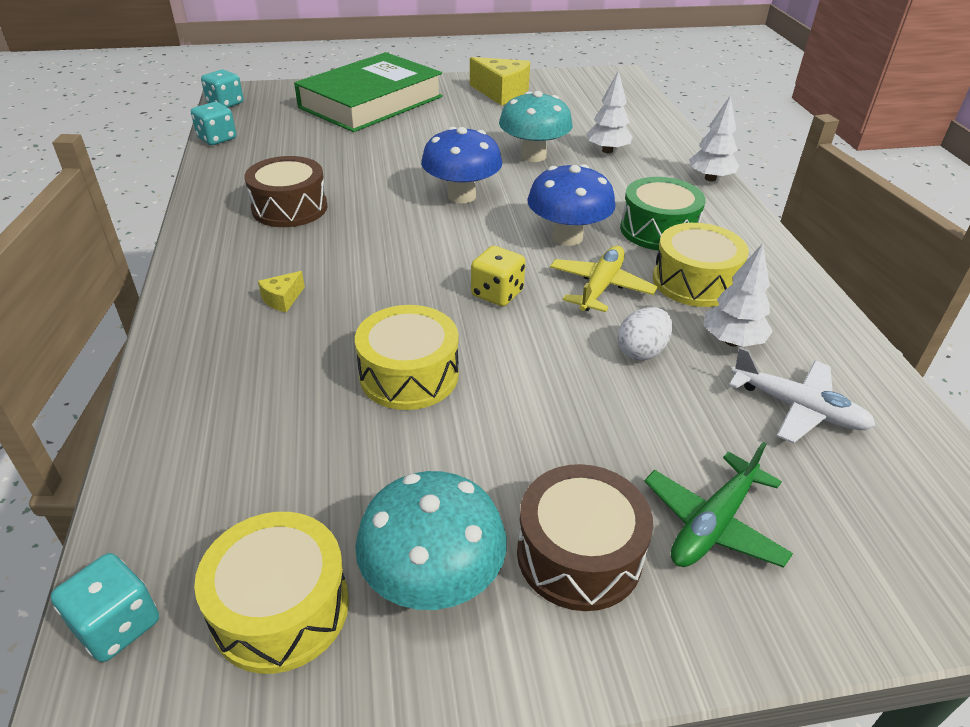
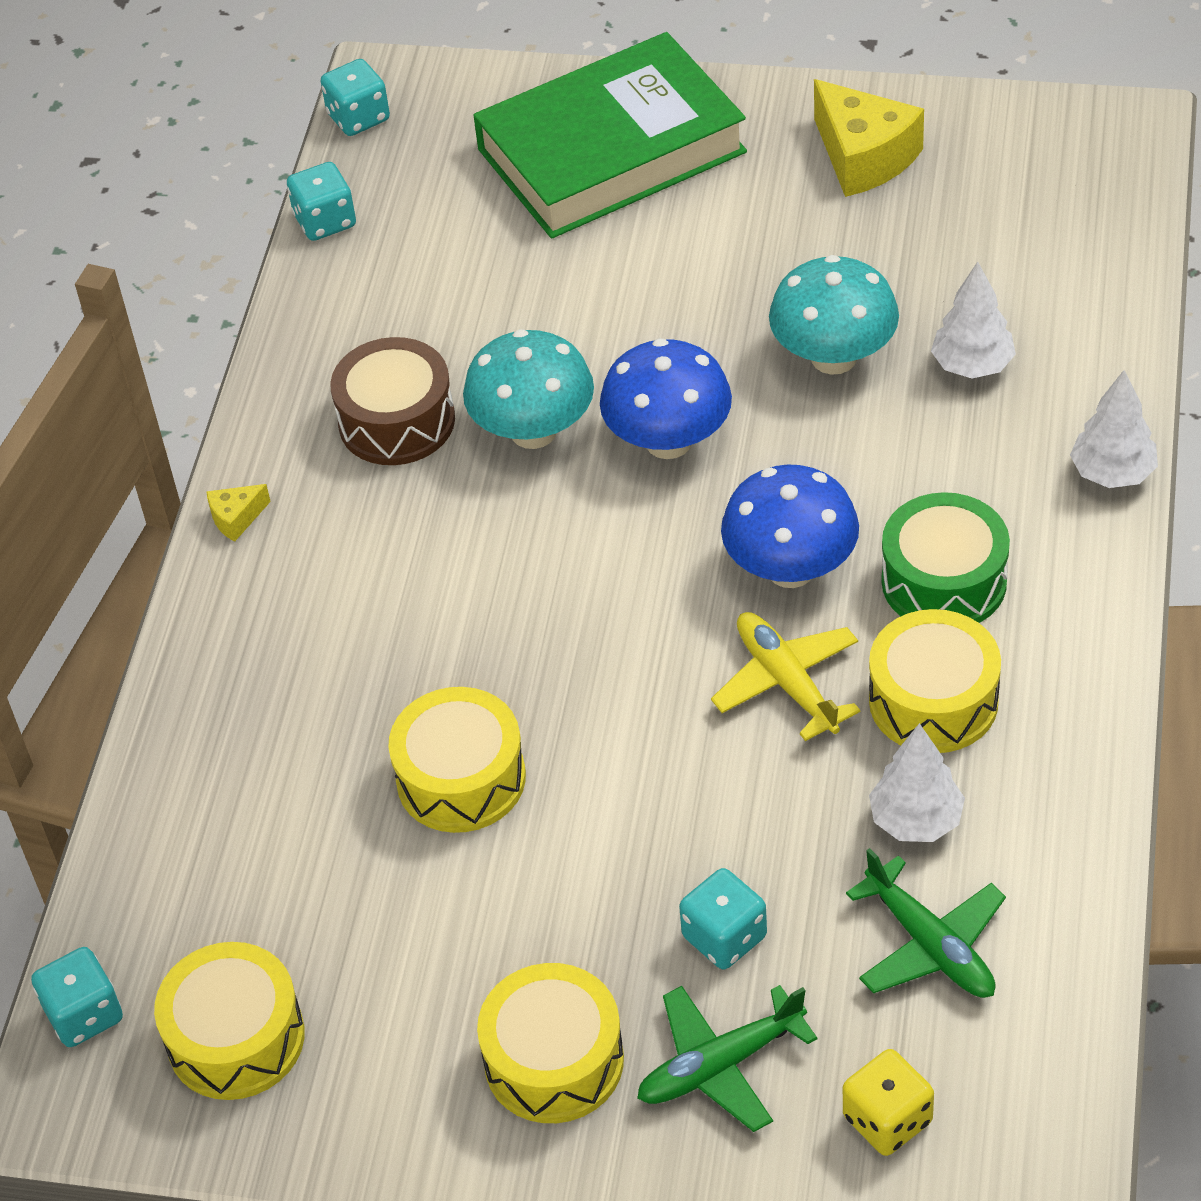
camera: 25 degrees right, 10 degrees up
(282, 299) = (340, 612): yellow cheese -> yellow cheese (236, 518)
(433, 580) = (391, 1049): turquoise mushroom -> turquoise mushroom (533, 431)
(497, 293) = (632, 663): yellow dice -> yellow dice (887, 1120)
(579, 554) = (554, 1060): brown drum -> yellow drum
(601, 287) = (787, 682): yellow plane -> yellow plane turned 75 degrees counterclockwise
(641, 351) = (779, 809): white egg -> none
(656, 434) = (724, 937): none -> turquoise dice
(798, 408) = (930, 945): white plane -> green plane

